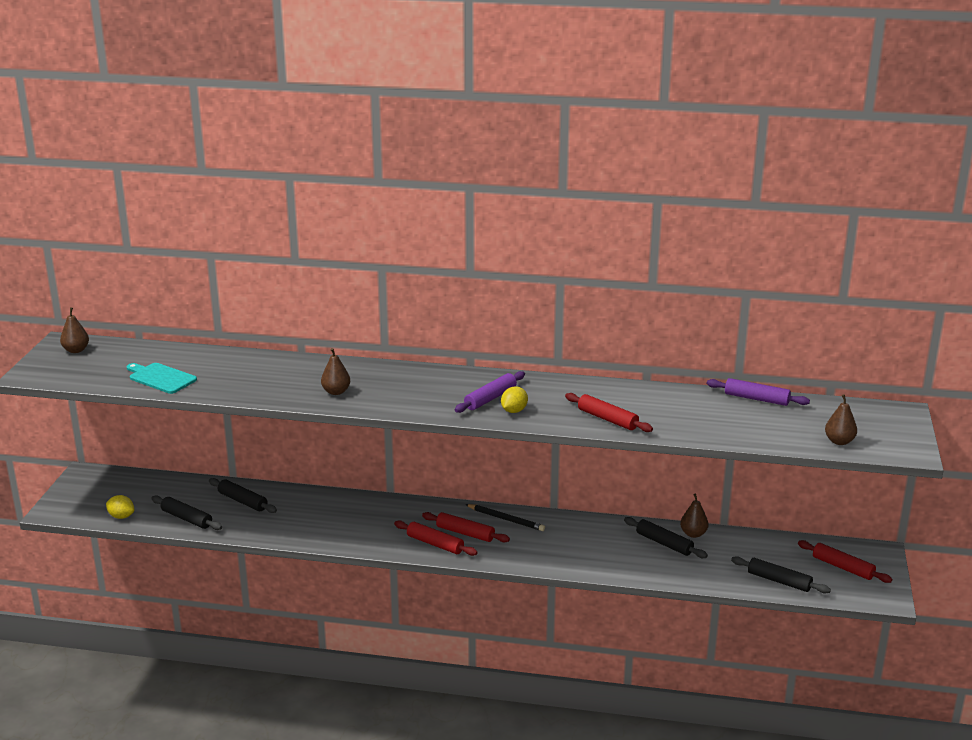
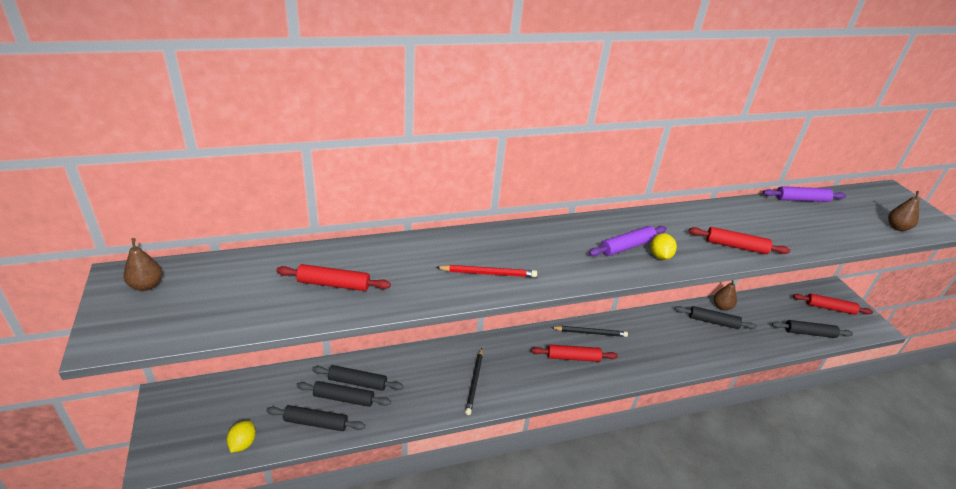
camera: 30 degrees left, 10 degrees up
(121, 516) = (243, 443): yellow lemon -> yellow lemon turned 75 degrees counterclockwise
(161, 378) = (285, 302): turquoise cutting board -> none
(222, 509) = (344, 398): none -> black rolling pin
(336, 392) = (488, 273): brown pear -> red pencil
(347, 526) = (474, 382): none -> black pencil
(435, 544) = (560, 377): red rolling pin -> red rolling pin (334, 284)
(490, 398) = (627, 246): purple rolling pin -> purple rolling pin turned 45 degrees clockwise

